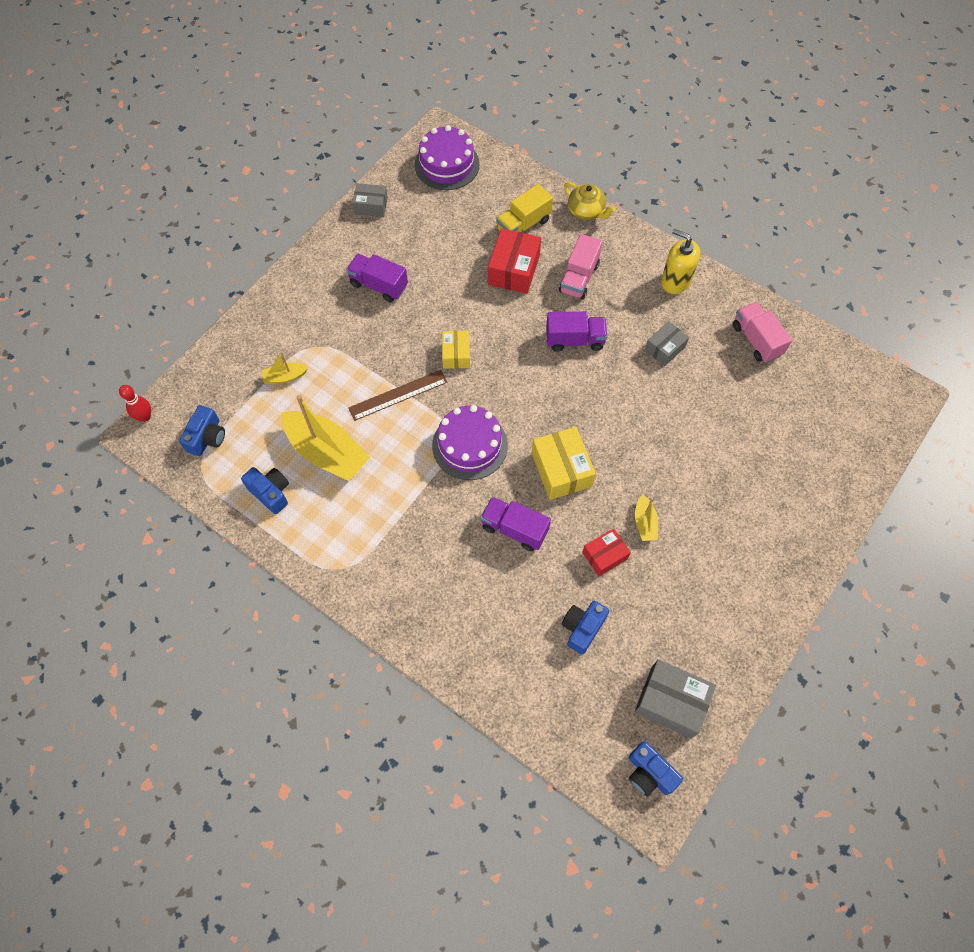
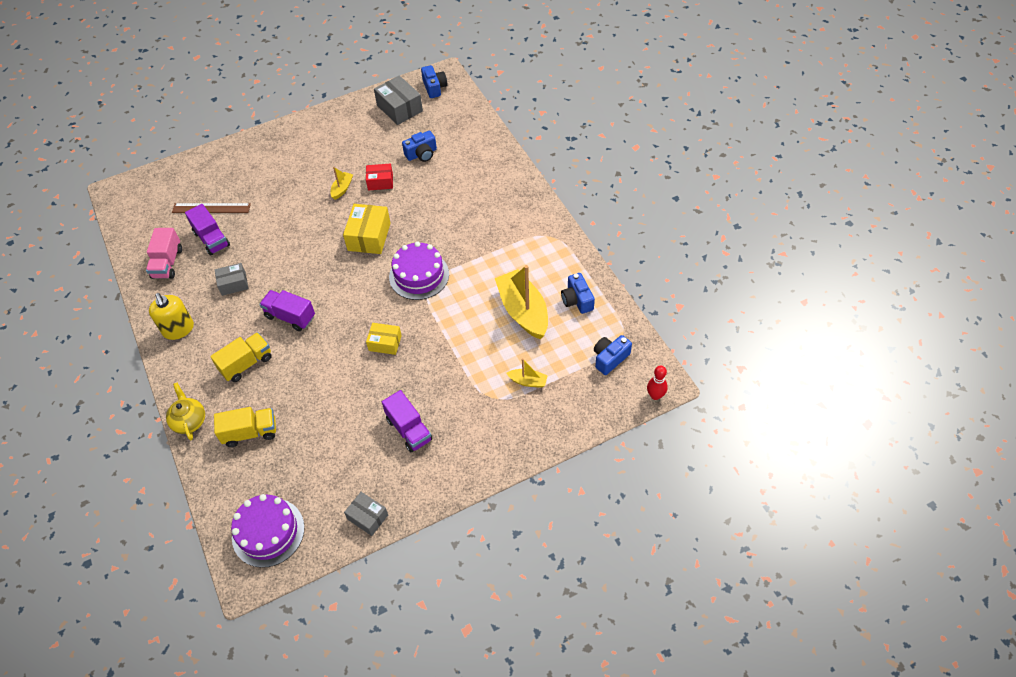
camera: 150 degrees left, 10 degrees down
(398, 395) = (448, 331): brown ruler -> brown ruler (211, 208)
(456, 354) = (385, 343): yellow box -> yellow box turned 75 degrees clockwise
(514, 270) = (290, 393): red box -> none
(514, 529) = (424, 216): purple truck -> purple truck (212, 239)
(579, 278) = (246, 364): pink truck -> yellow truck

